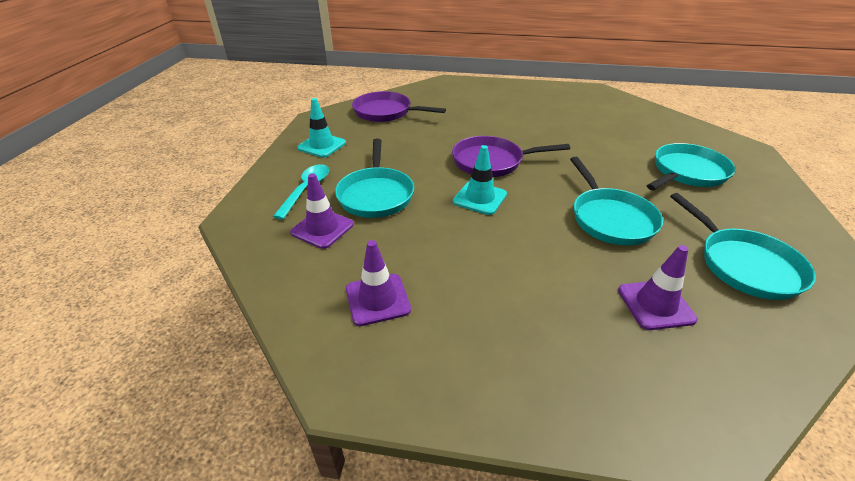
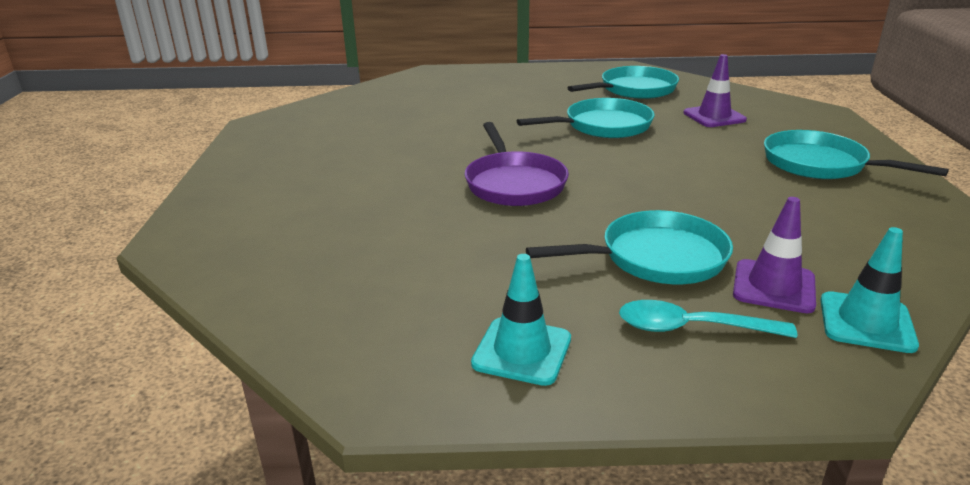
camera: 100 degrees left, 10 degrees down
(377, 299) = (848, 225): purple traffic cone -> none
(386, 112) = (342, 296): purple pan -> none
(479, 198) = (611, 186): turquoise traffic cone -> turquoise traffic cone (866, 322)
(687, 172) = (493, 95): turquoise pan -> turquoise pan (821, 164)

